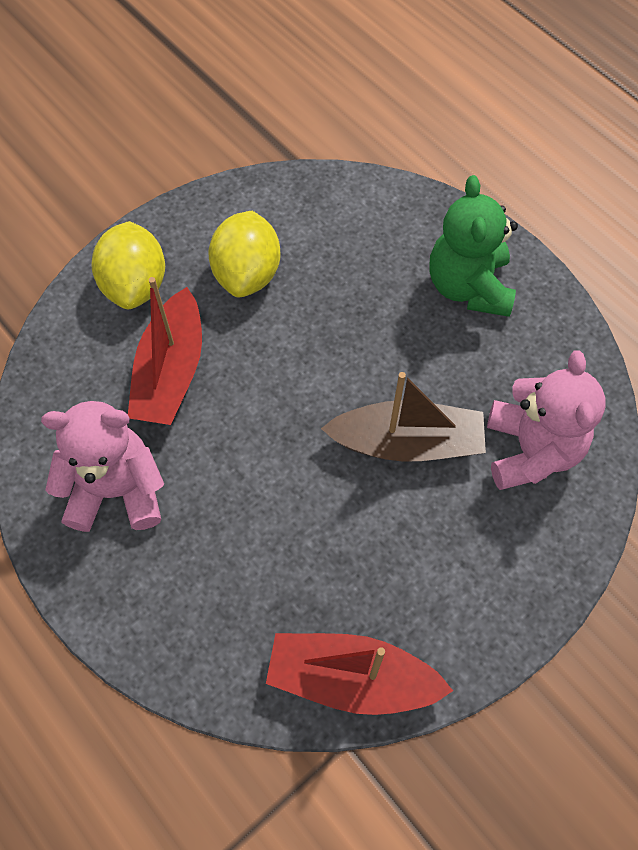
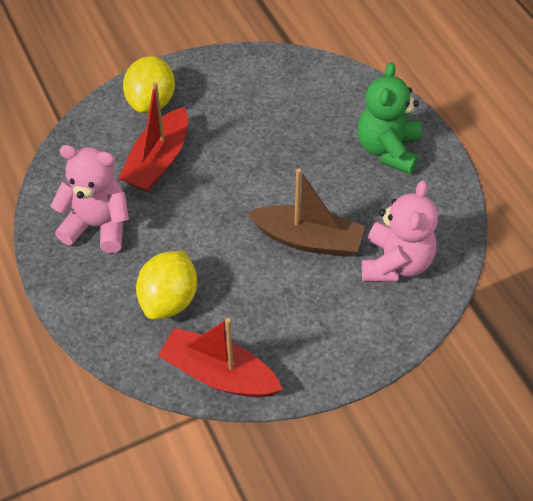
camera: 15 degrees right, 10 degrees down
(247, 274) = (231, 110): yellow lemon -> yellow lemon (169, 300)

